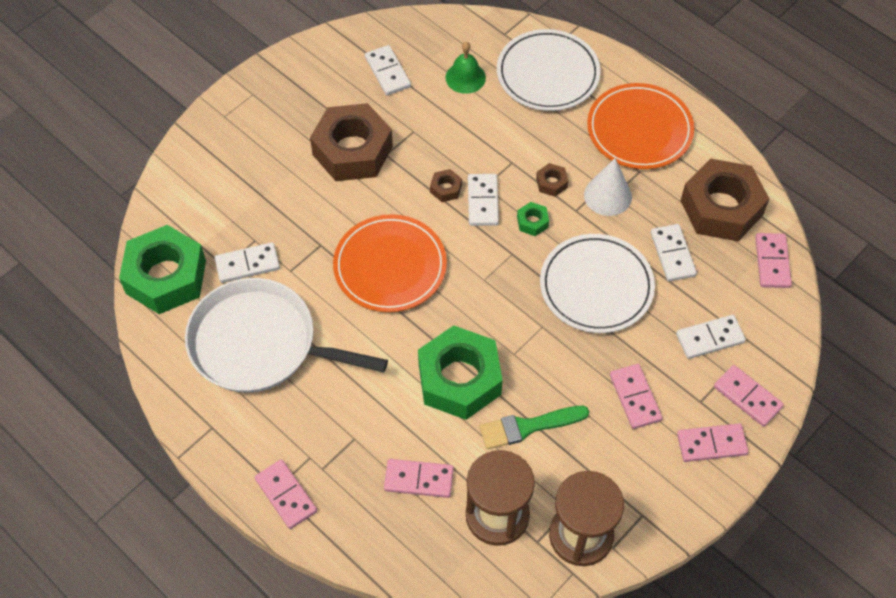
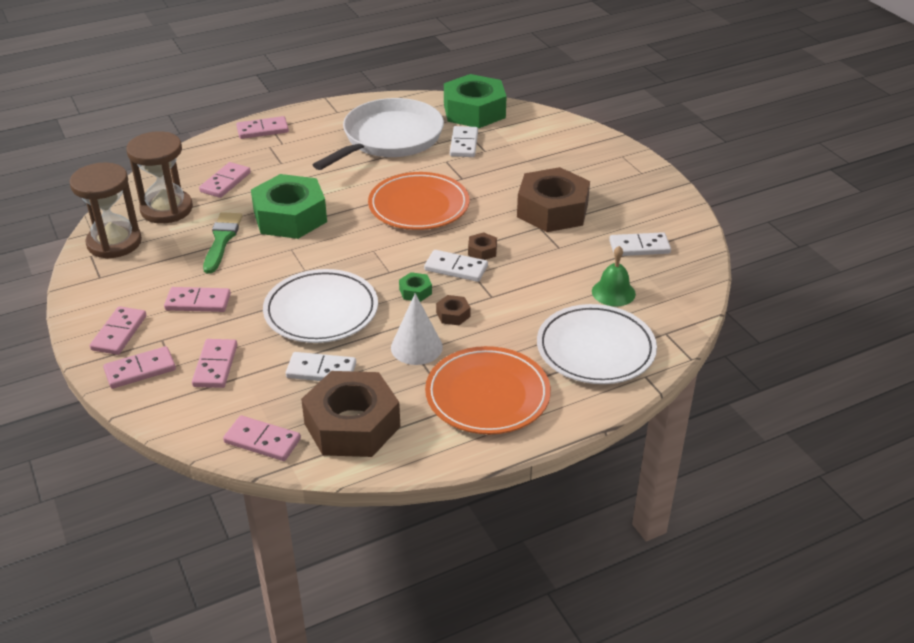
camera: 110 degrees right, 20 degrees down
(710, 338) = (215, 366): white domino -> pink domino

